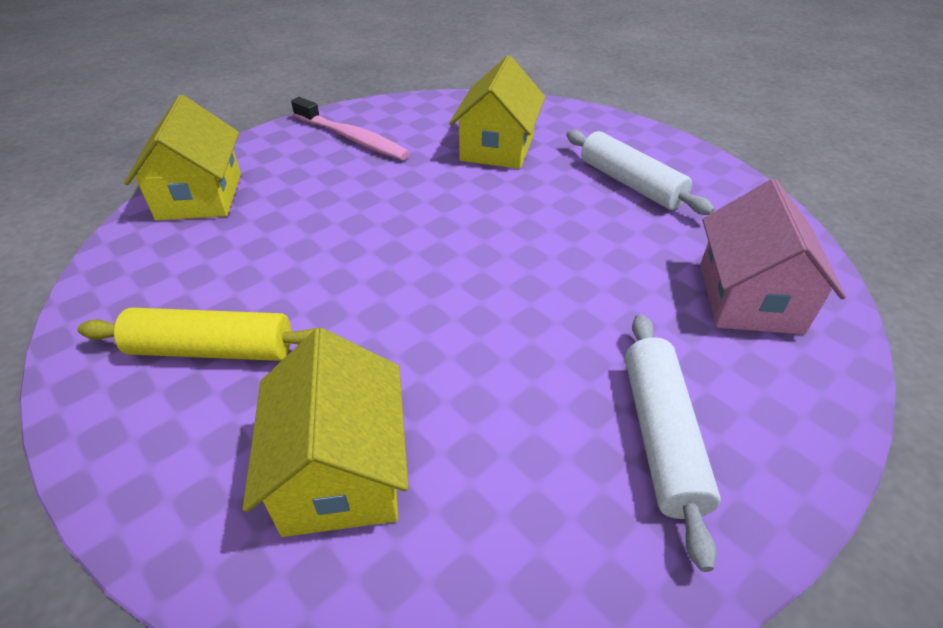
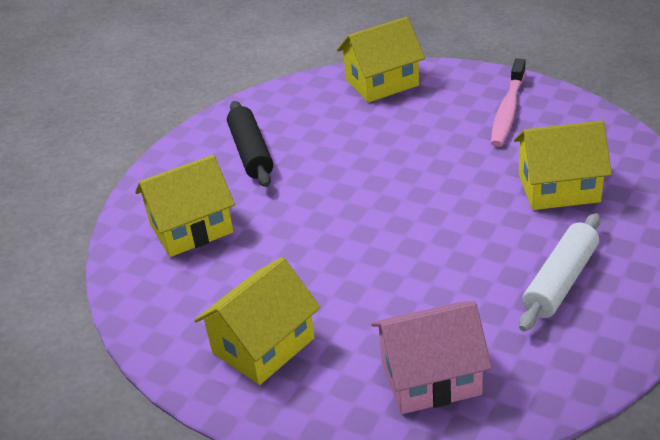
camera: 75 degrees right, 5 degrees down
(212, 349) = (251, 152): yellow rolling pin -> black rolling pin
(661, 436) = (263, 345): white rolling pin -> yellow house

